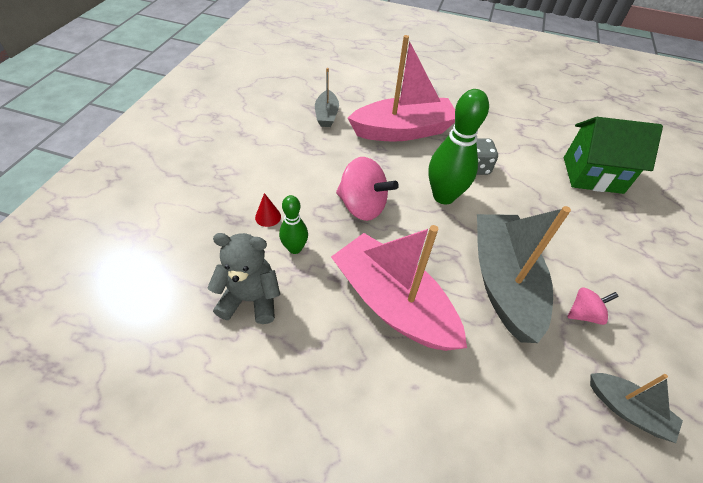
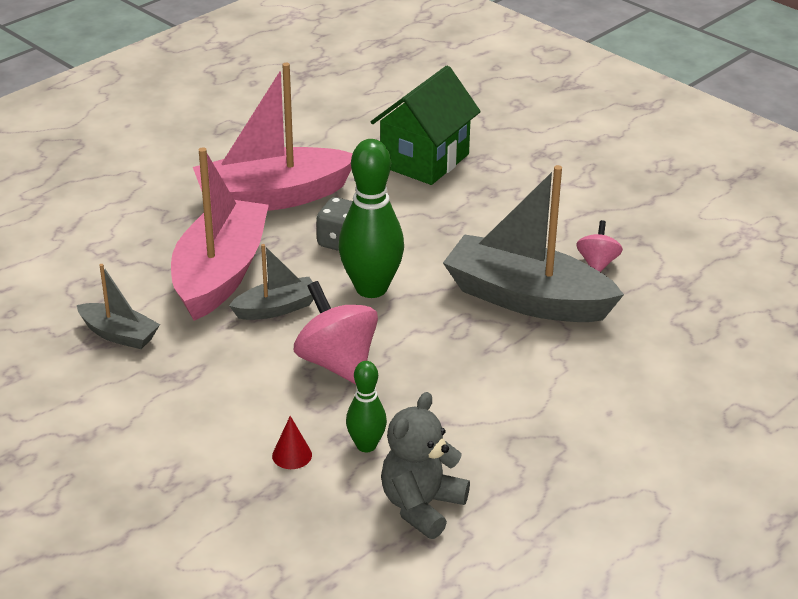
camera: 60 degrees left, 15 degrees down
(362, 206) = (337, 363): pink spinning top -> pink spinning top turned 90 degrees counterclockwise
(393, 303) = (502, 391): pink boat -> pink boat (273, 197)
(627, 409) = (704, 289): grey boat -> grey boat (276, 308)

